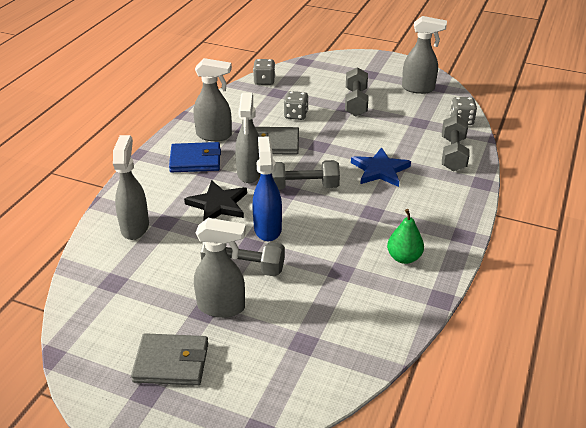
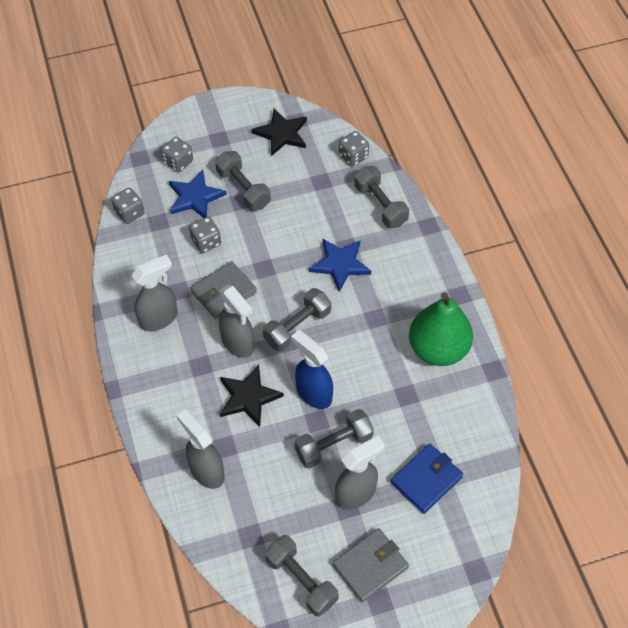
camera: 40 degrees left, 20 degrees up
(109, 334) = (301, 580): none -> grey dumbbell
(195, 160) = (175, 361): blue wallet -> blue wallet (426, 480)
(317, 92) = (195, 197): none -> blue star
(327, 73) = (178, 162): none -> grey dice
(404, 258) = (438, 349): green pear -> green pear, size x1.87
(418, 89) = (282, 133): grey spray bottle -> black star

